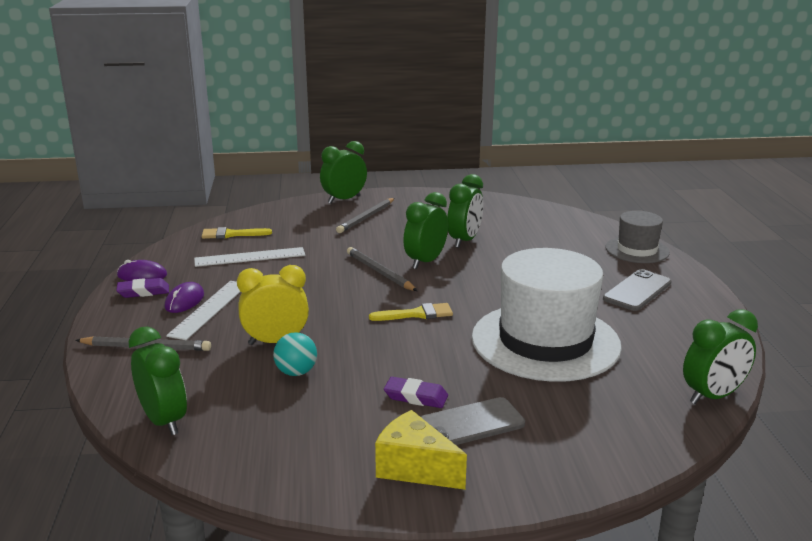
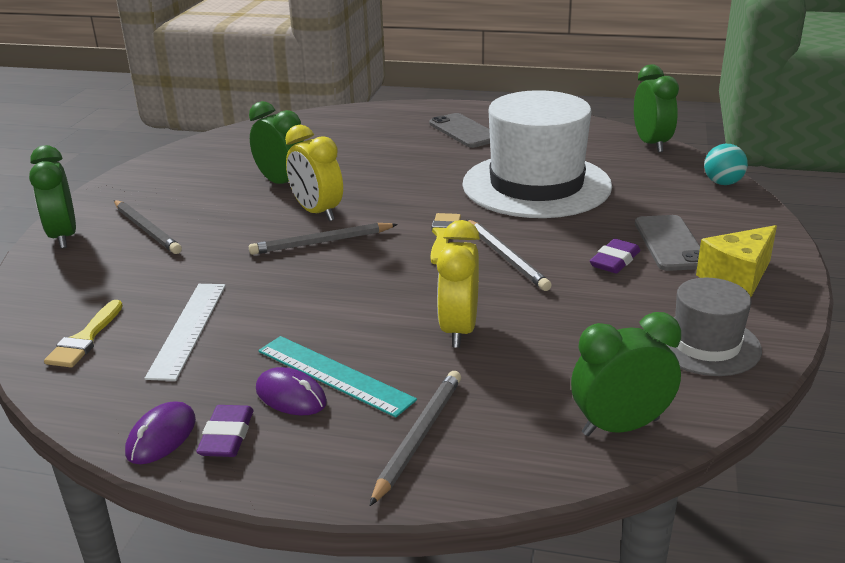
camera: 70 degrees left, 5 degrees up
(209, 309) = (334, 375): white ruler -> turquoise ruler
(296, 372) = (539, 323): turquoise ball -> turquoise ball (722, 183)
(394, 345) = (506, 257): none -> grey pencil
(425, 262) = (317, 212): green clock -> yellow clock
(637, 250) = (381, 114): grey hat -> grey hat (706, 345)

